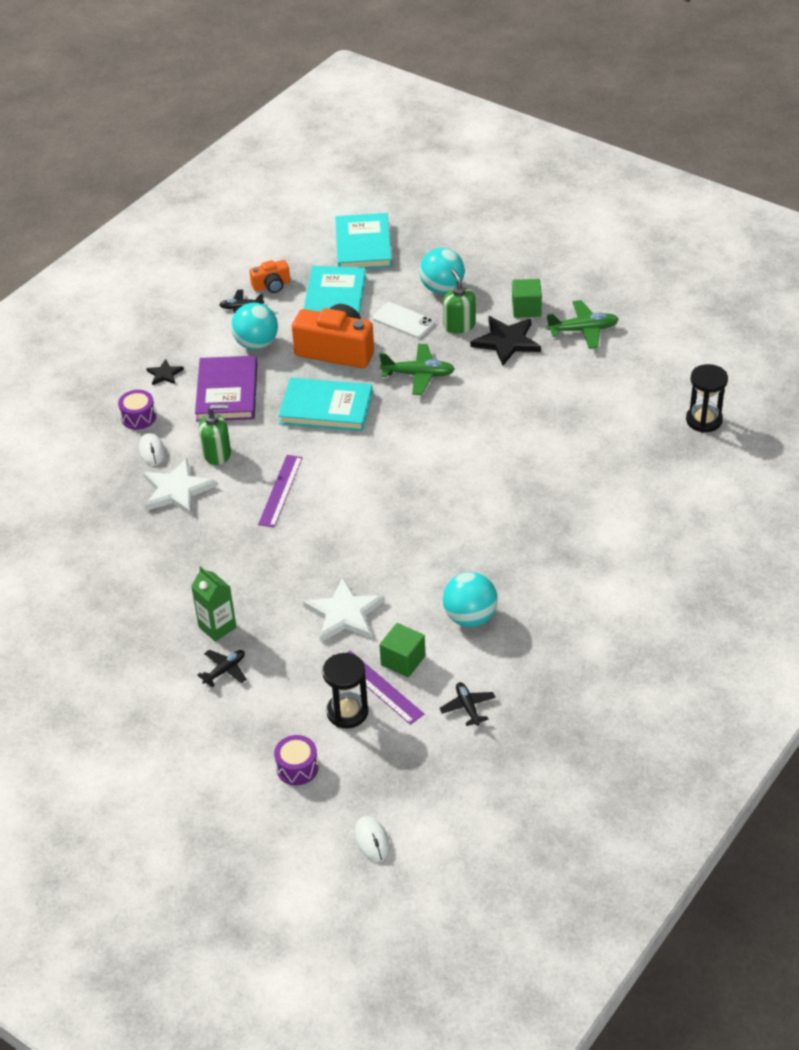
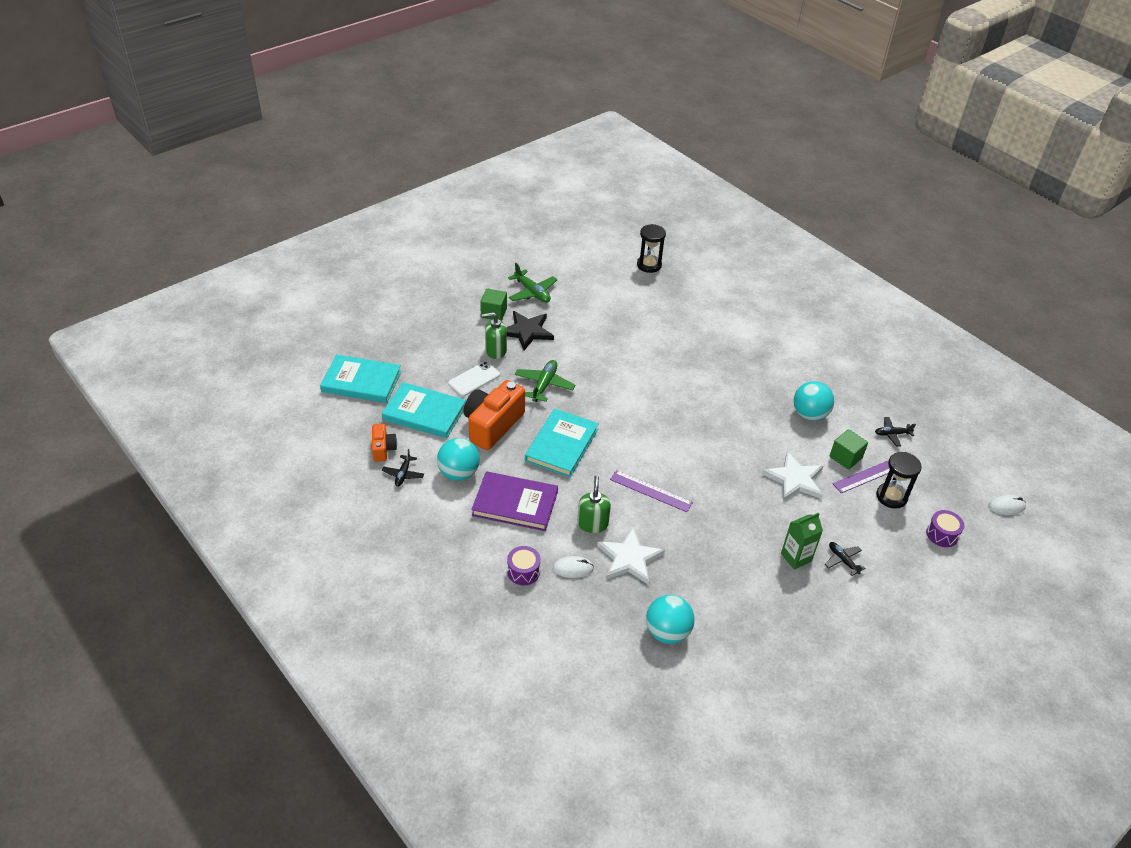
camera: 80 degrees left, 0 degrees up
(165, 374) = (471, 543): black star -> none
(442, 288) = (445, 350): turquoise ball -> turquoise ball (667, 632)
(583, 330) = (532, 292): green plane -> green plane turned 135 degrees clockwise

